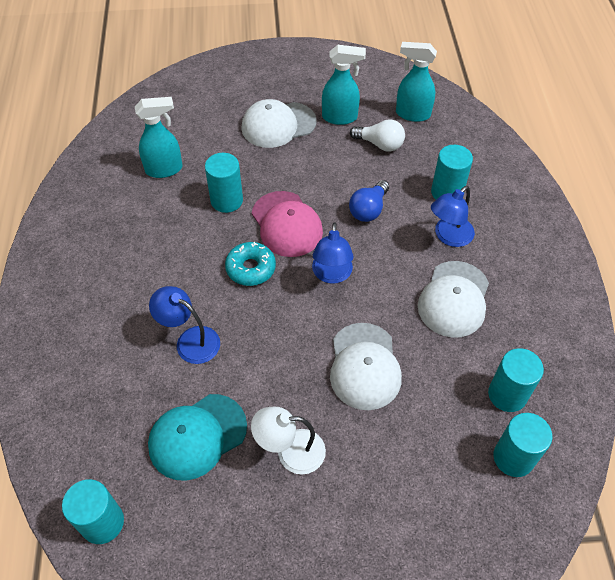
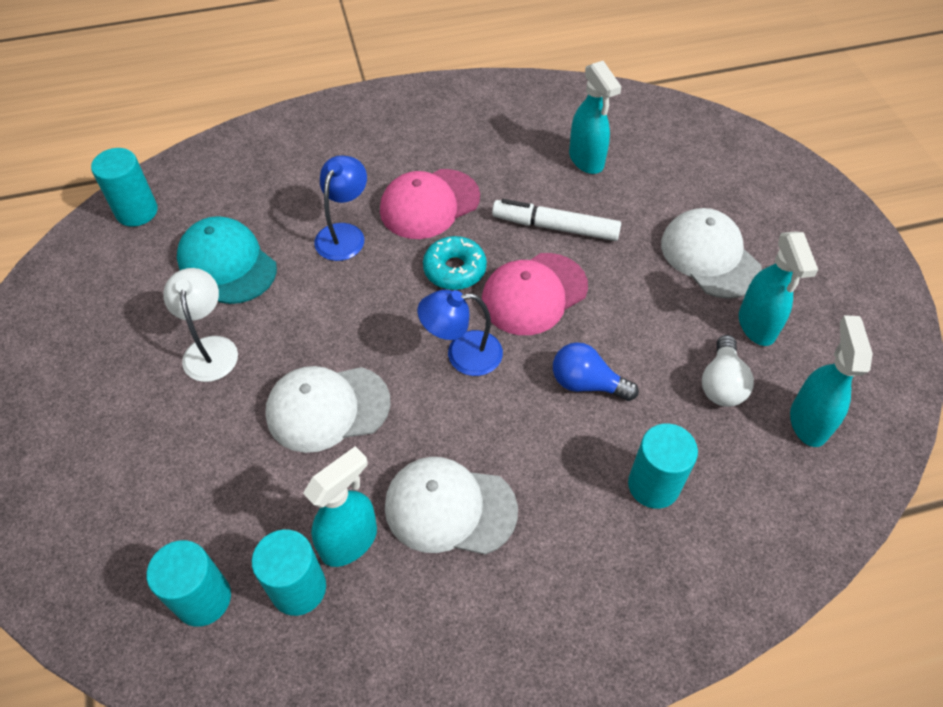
camera: 80 degrees right, 0 degrees up
(176, 276) = (429, 204): none -> pink cap
(226, 200) = (555, 227): turquoise cylinder -> white marker
(449, 237) = (564, 493): blue lamp -> none
(474, 360) = (350, 541): none -> turquoise spray bottle

